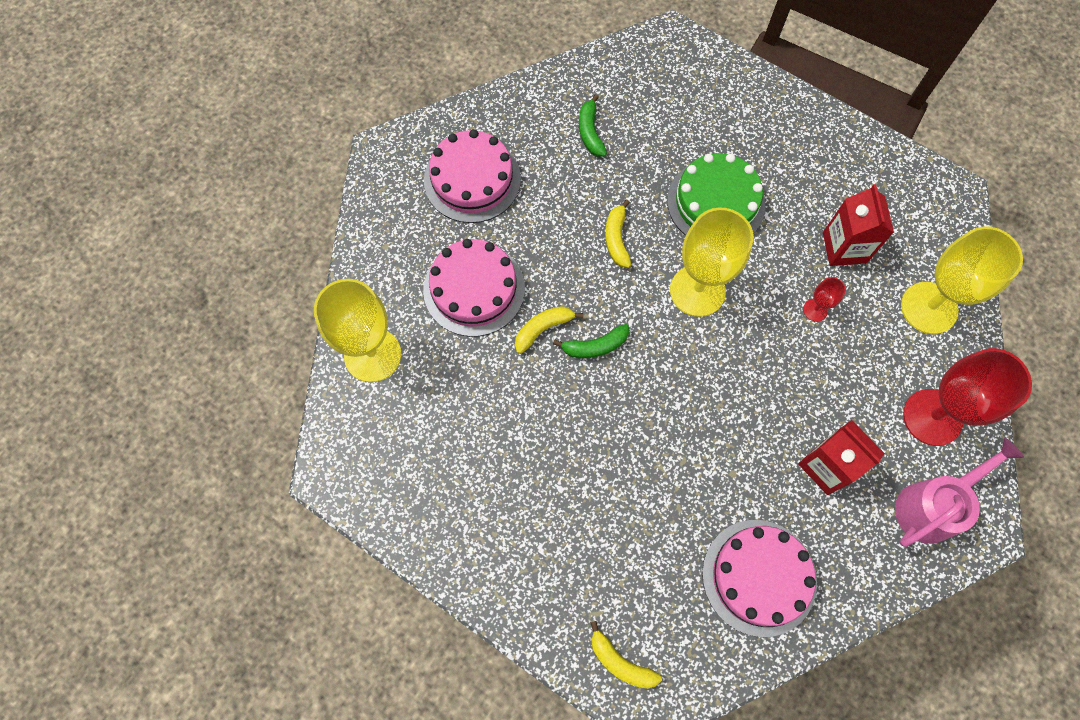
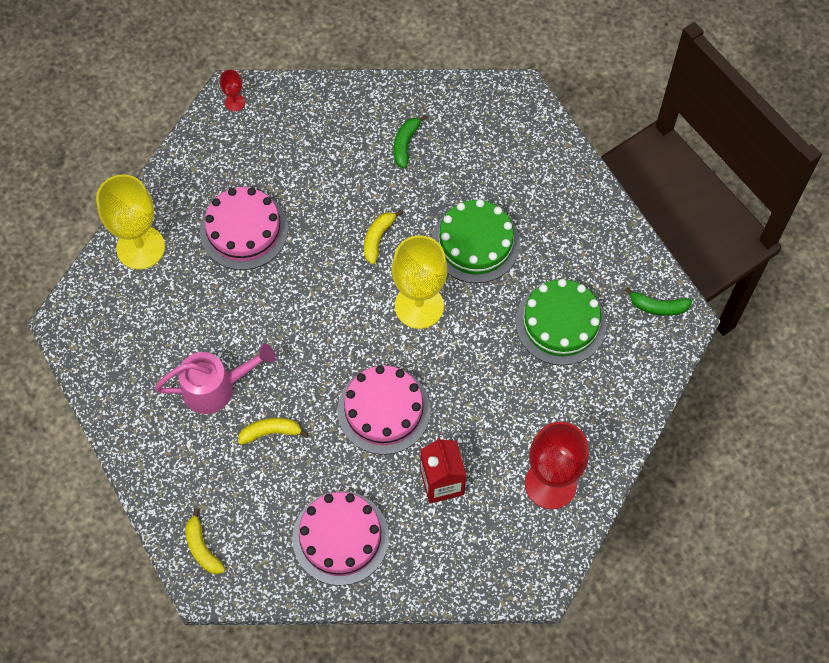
camera: 25 degrees right, 5 degrees down
(472, 179) = (289, 144): pink cake -> pink cake (383, 410)
(543, 329) = (280, 283): yellow banana -> yellow banana (270, 432)
(595, 346) = (313, 314): green banana -> green banana (658, 307)
(815, 310) = (506, 361): red goblet -> red goblet (235, 102)
(844, 247) = (560, 323): red carton -> green cake
(929, 308) = (601, 400): yellow goblet -> none
(933, 505) = (509, 549): pink watering can -> pink watering can (216, 388)

